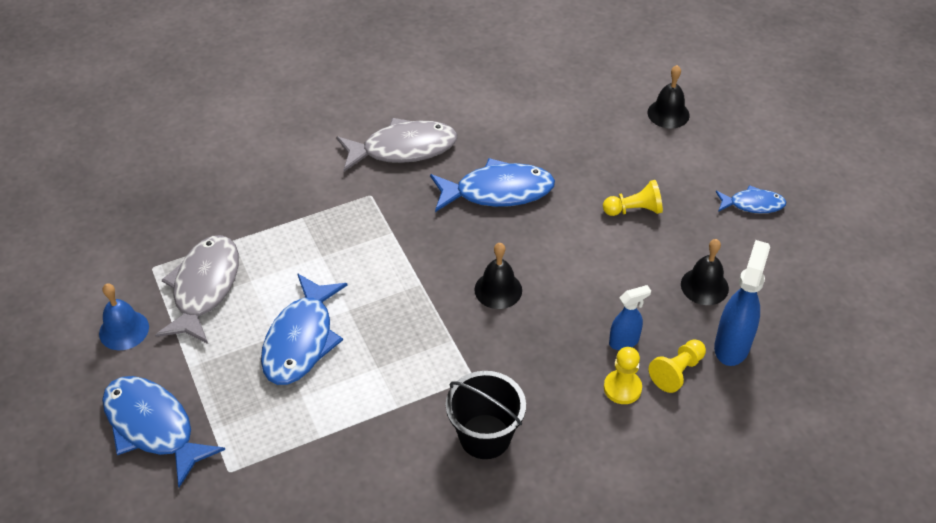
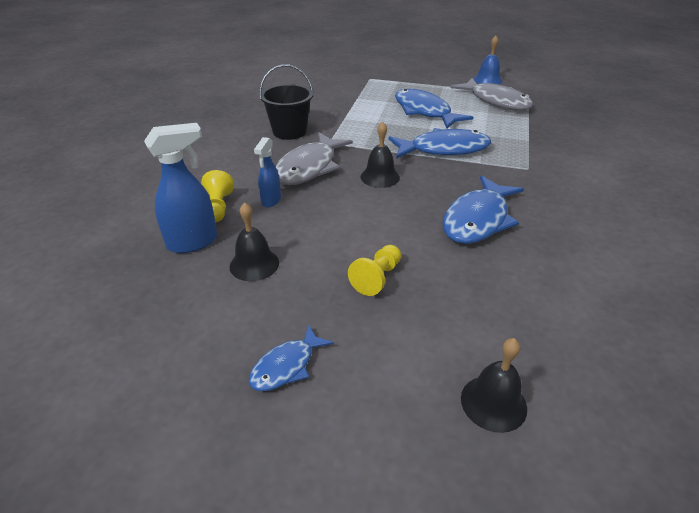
camera: 130 degrees right, 10 degrees down
(153, 427) = (417, 72): blue fish -> blue fish (444, 149)
(403, 149) = (573, 200): grey fish -> grey fish (309, 167)
(622, 388) = (244, 182): yellow pawn -> none
(732, 345) = (193, 242): blue spray bottle -> blue spray bottle turned 90 degrees counterclockwise

